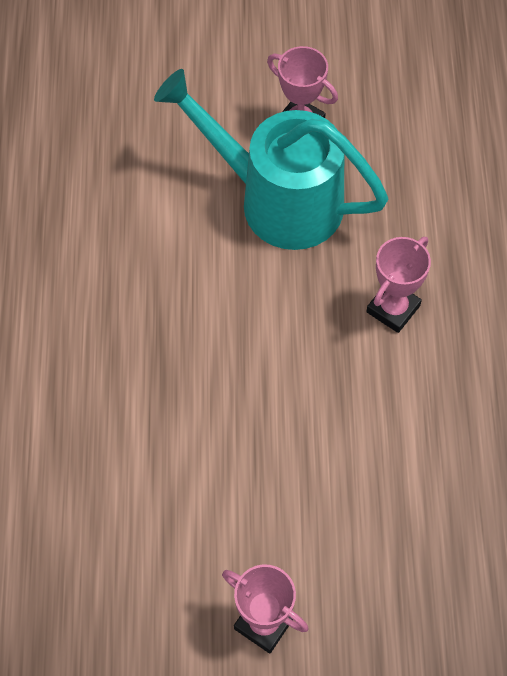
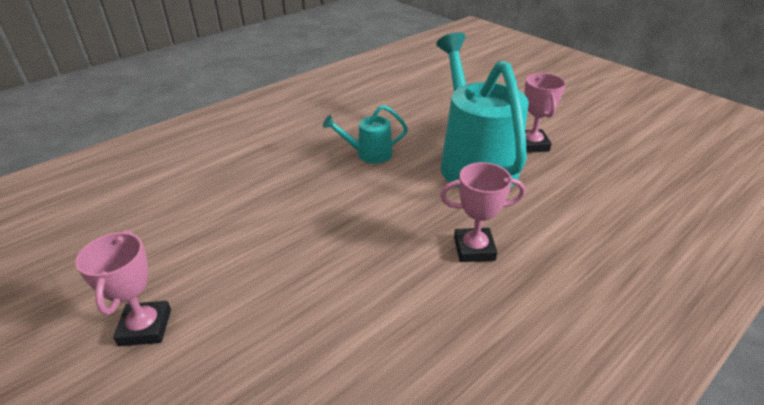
camera: 50 degrees right, 25 degrees down
(170, 281) = (368, 154): none -> turquoise watering can

